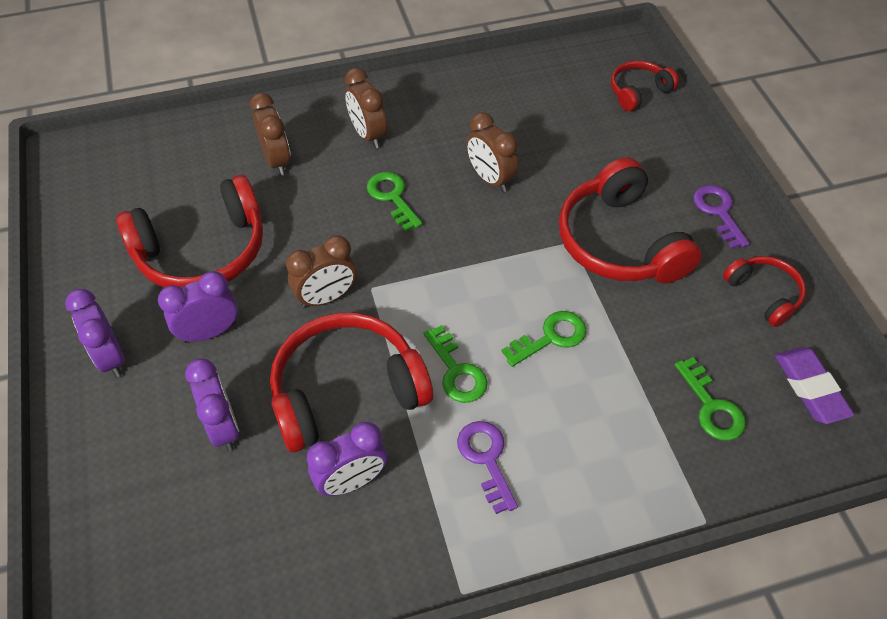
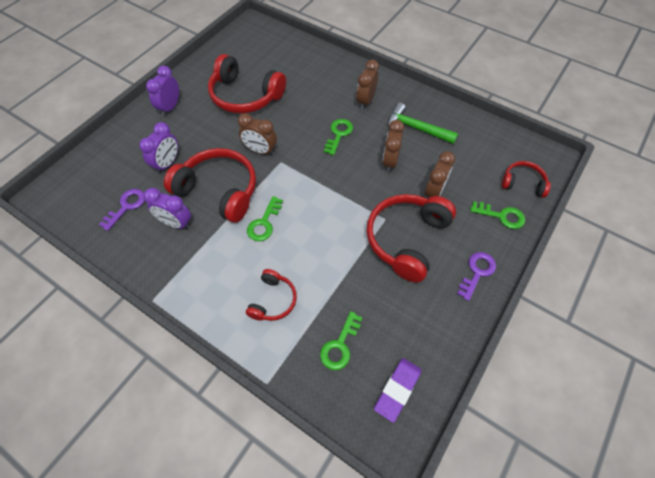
camera: 50 degrees right, 5 degrees up
(209, 332) = (208, 127): purple clock -> none
(277, 161) = (316, 83): brown clock -> brown clock (434, 192)
(465, 120) = (416, 128): none -> green hammer
(486, 459) = (227, 265): purple key -> purple key (126, 206)
(550, 337) = (317, 247): green key -> green key (501, 216)
(764, 294) = (441, 329): red headphones -> red headphones (273, 300)

